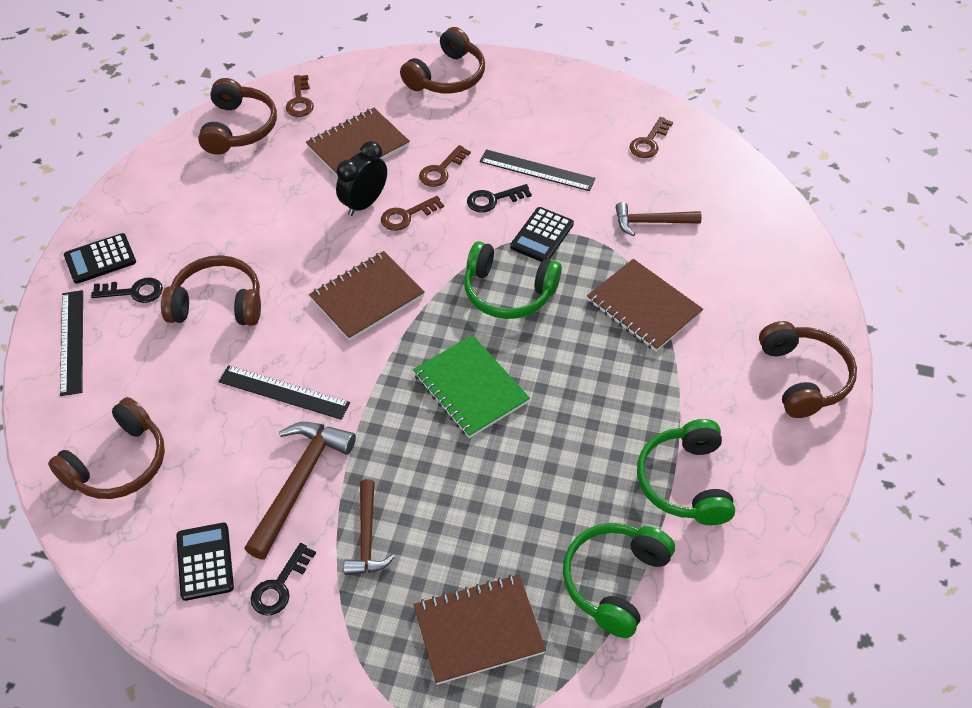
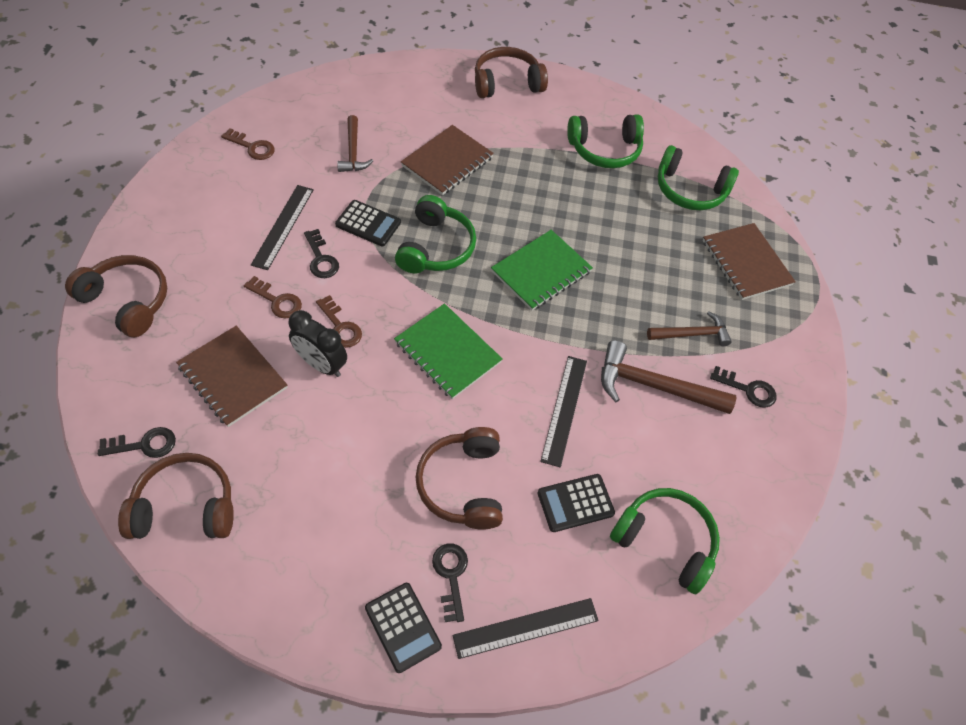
camera: 100 degrees left, 5 degrees up
(118, 463) = (665, 541): brown headphones -> green headphones
(205, 562) = (742, 447): black calculator -> black calculator (575, 503)
(300, 100) = (144, 444): brown key -> black key
(367, 297) = (447, 352): brown notebook -> green notebook

